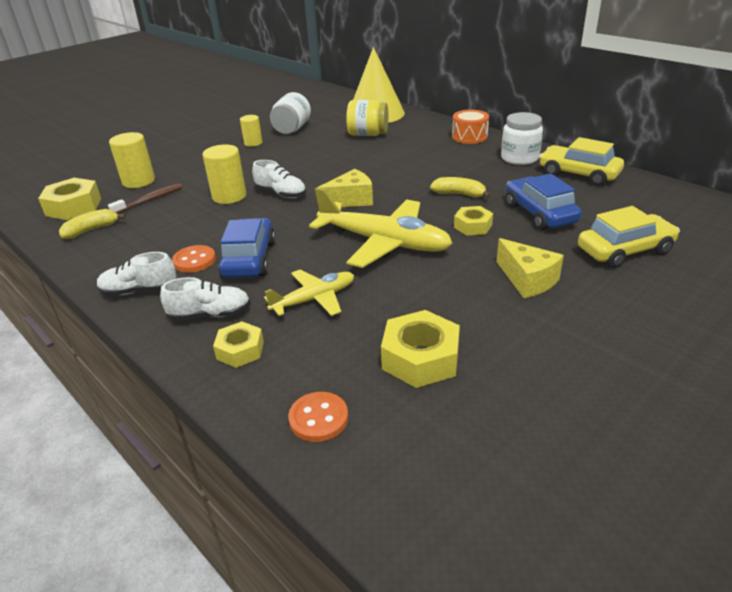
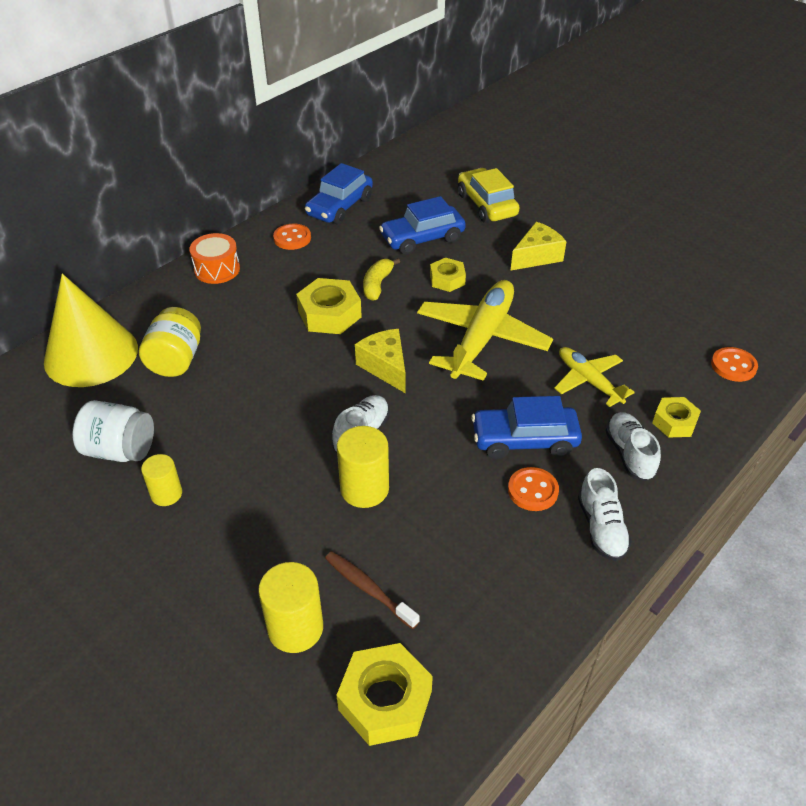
camera: 95 degrees left, 10 degrees up
(91, 230) = (463, 638): yellow banana -> none
(420, 358) = (652, 316): yellow nut -> yellow nut (329, 314)
(519, 158) = (292, 238): white jar -> orange button
(578, 174) = (340, 207): yellow car -> blue car

